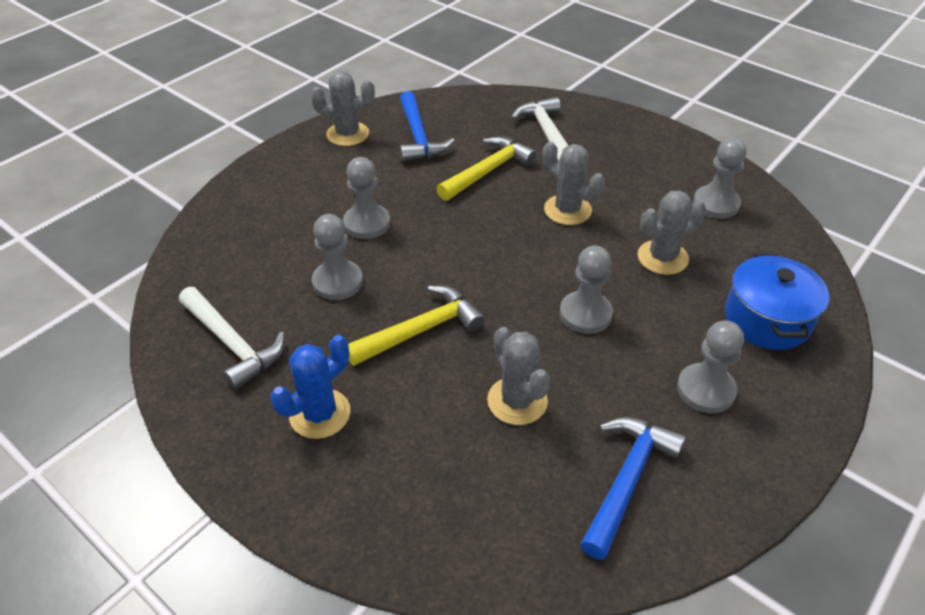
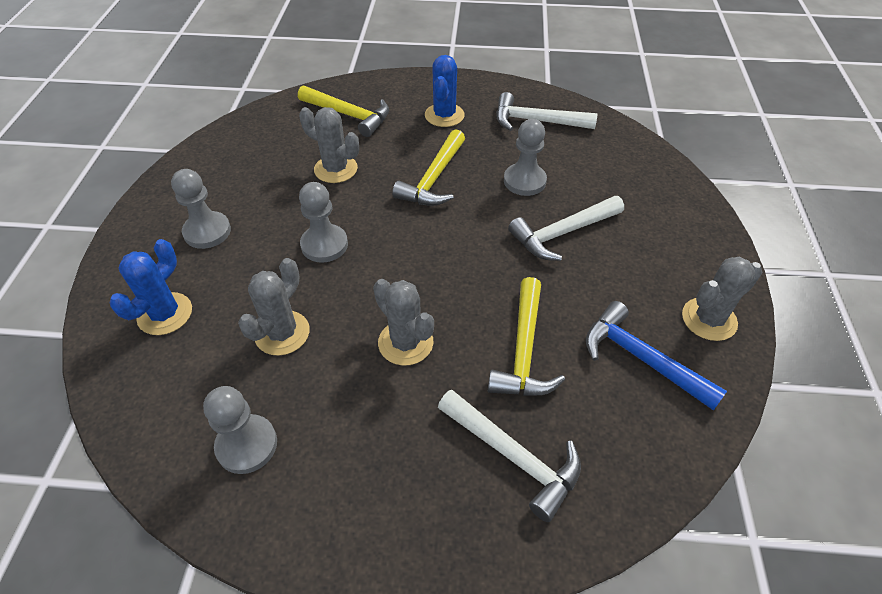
camera: 145 degrees right, 5 degrees up
(367, 223) = (562, 233): grey pawn -> white hammer
(437, 488) = (349, 115): none -> yellow hammer
(567, 210) = (405, 342): grey cactus -> grey cactus turned 45 degrees clockwise
(627, 480) = (244, 160): blue hammer -> none
(767, 319) = (165, 314): blue pot -> blue cactus

